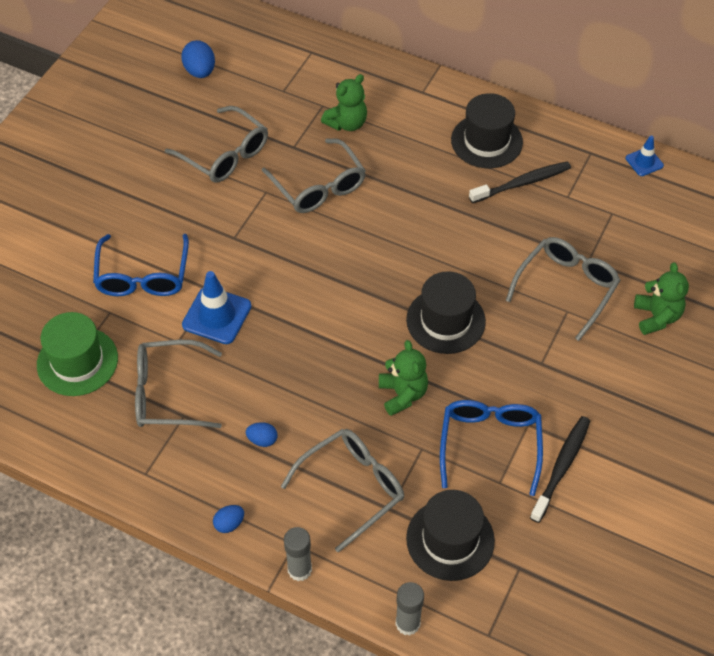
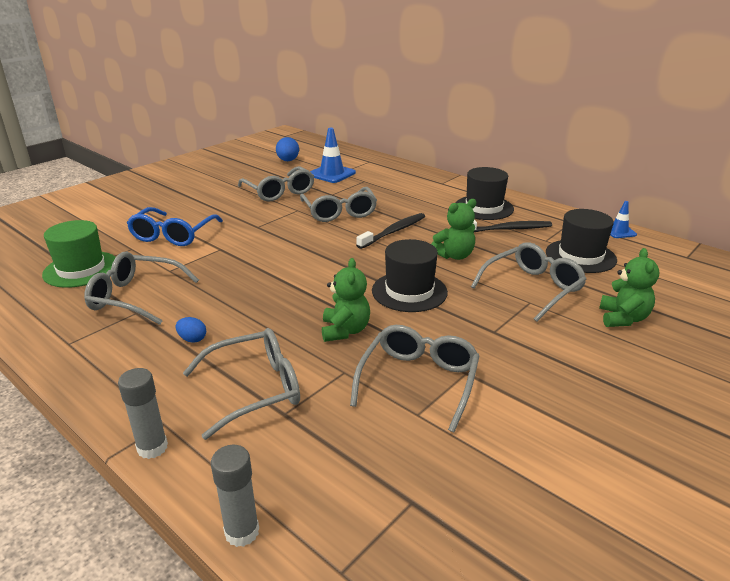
camera: 15 degrees right, 25 degrees down
(217, 315) = (212, 261): blue traffic cone -> blue traffic cone (332, 174)
(229, 524) = (112, 394): blue egg -> none
(347, 123) = (377, 189): green teddy bear -> green teddy bear (454, 255)
(450, 539) = (338, 455): black hat -> black hat (580, 256)
(490, 444) = (418, 381): blue glasses -> grey glasses
(561, 467) = (494, 414): black toothbrush -> black toothbrush (393, 231)

